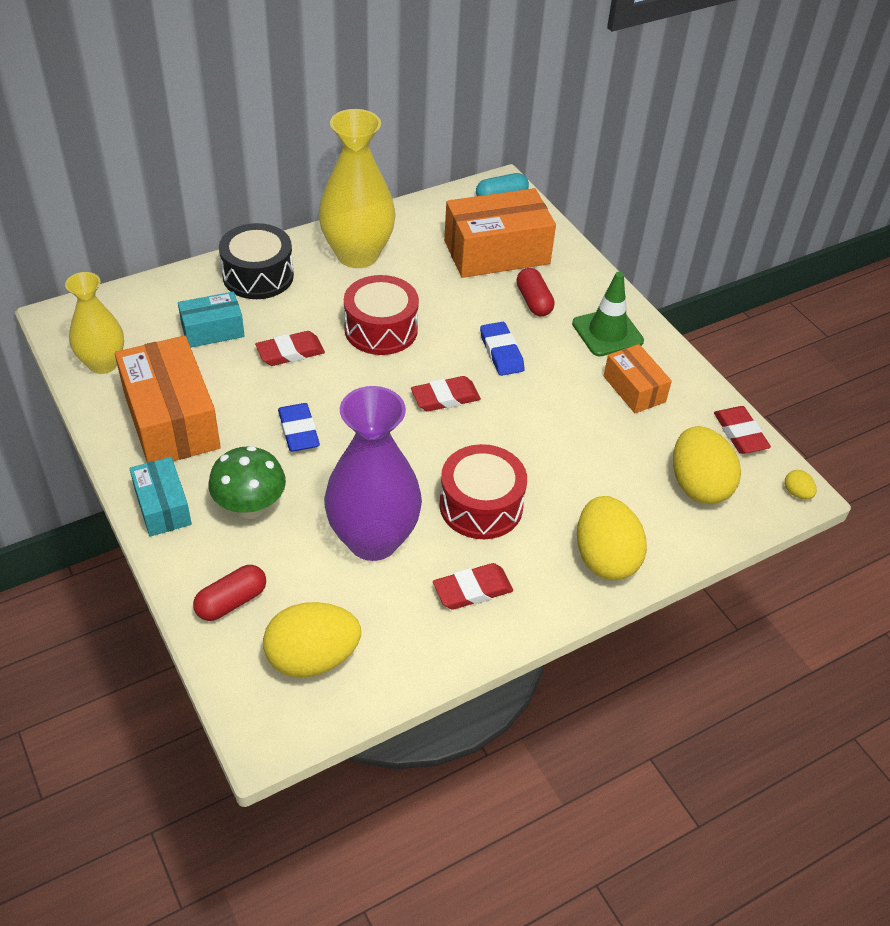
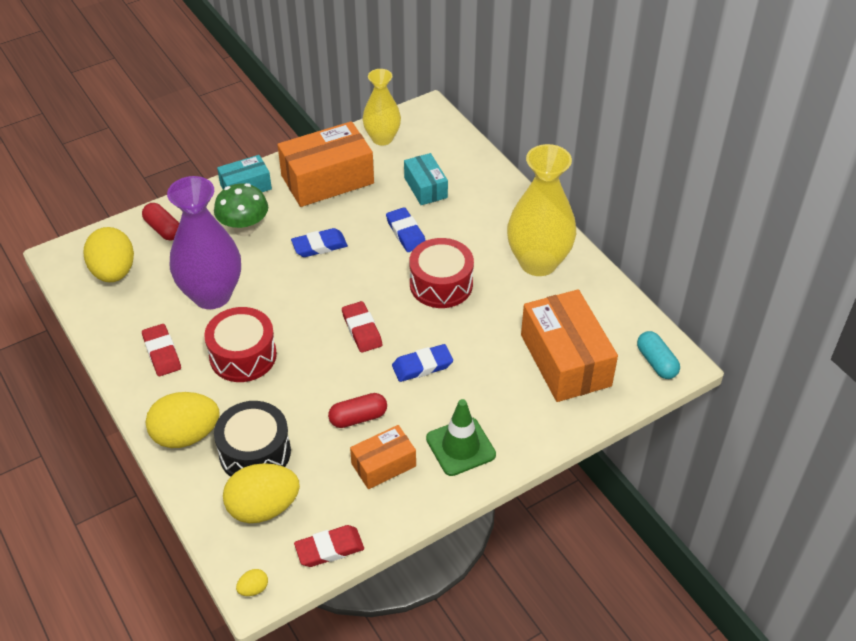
camera: 90 degrees right, 0 degrees up
(258, 276) = (496, 205): black drum -> black drum (255, 452)
(290, 352) = (406, 233): red eraser -> blue eraser
(534, 301) = (497, 389): red capsule -> red capsule (358, 418)

